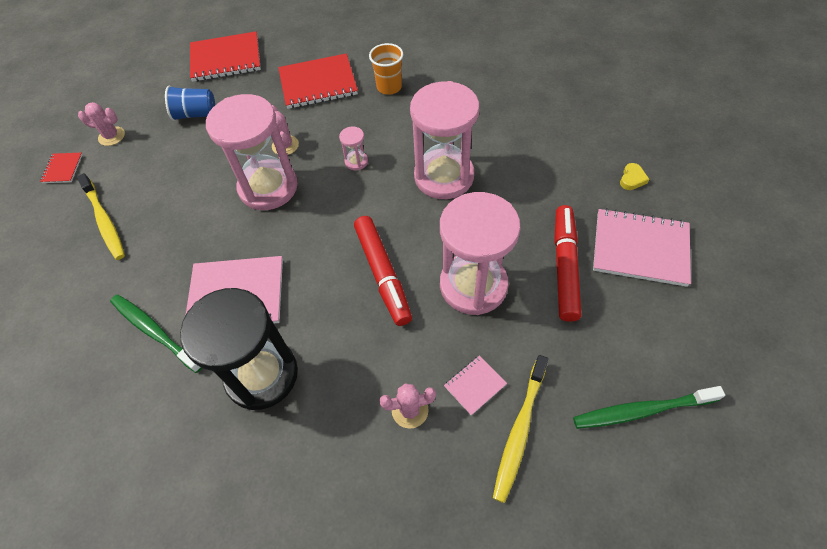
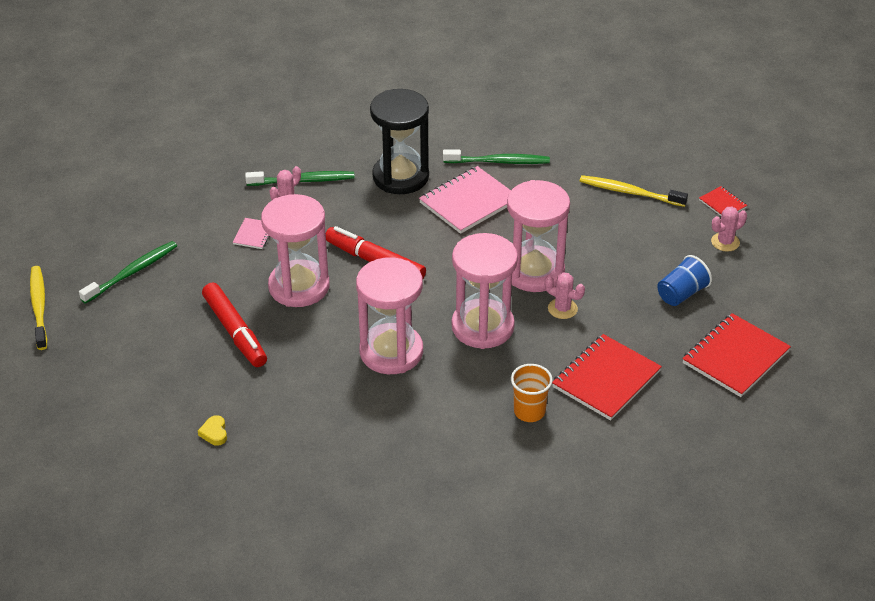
camera: 140 degrees right, 15 degrees down
(356, 161) = (482, 327): pink hourglass -> pink hourglass, size x2.48
(364, 442) = (303, 180): none -> green toothbrush
(519, 431) = (208, 227): yellow toothbrush -> yellow toothbrush (39, 307)
(640, 248) = (179, 374): pink notebook -> none

